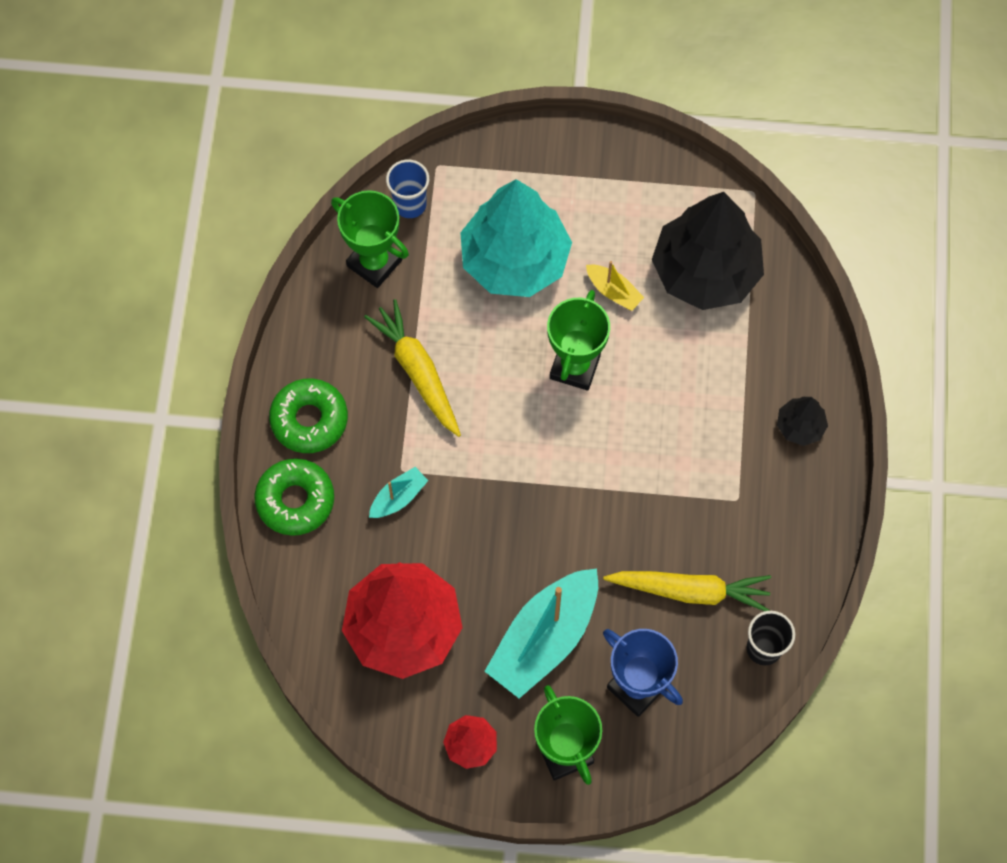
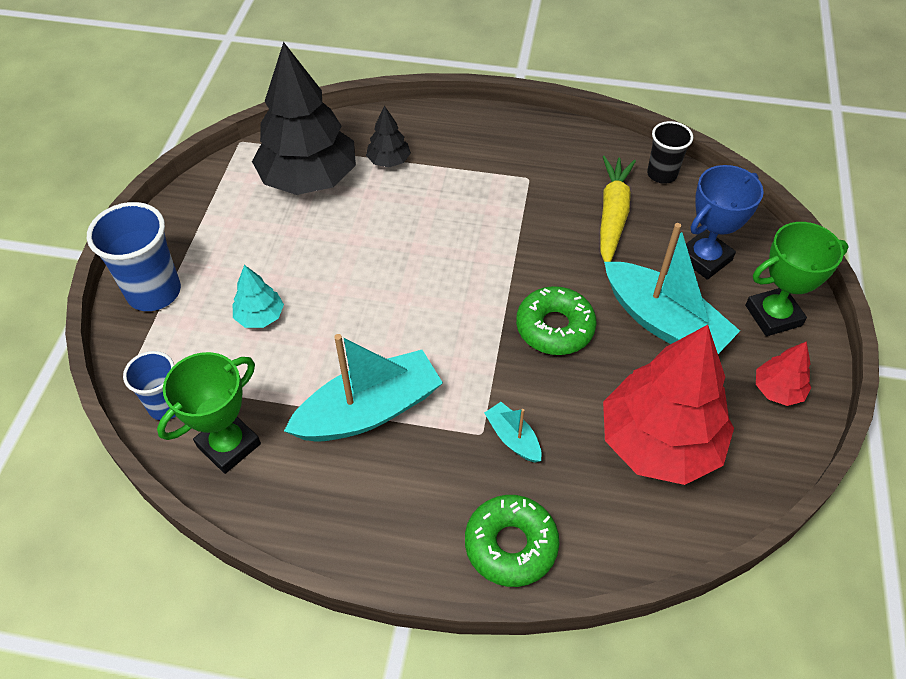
camera: 85 degrees left, 15 degrees down
(309, 420) = (411, 524): green donut -> green donut (554, 327)
(418, 372) = (369, 410): yellow carrot -> turquoise boat
(515, 260) = (260, 316): turquoise tree -> turquoise tree, size x0.44
(535, 161) = (154, 292): none -> blue cup
(575, 367) = (386, 278): green trophy -> none
(613, 291) = (313, 243): yellow boat -> none
(800, 426) = (465, 134): black tree -> black tree (389, 161)

